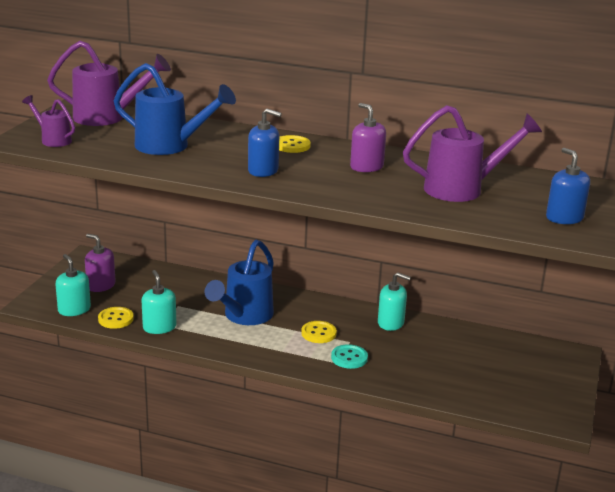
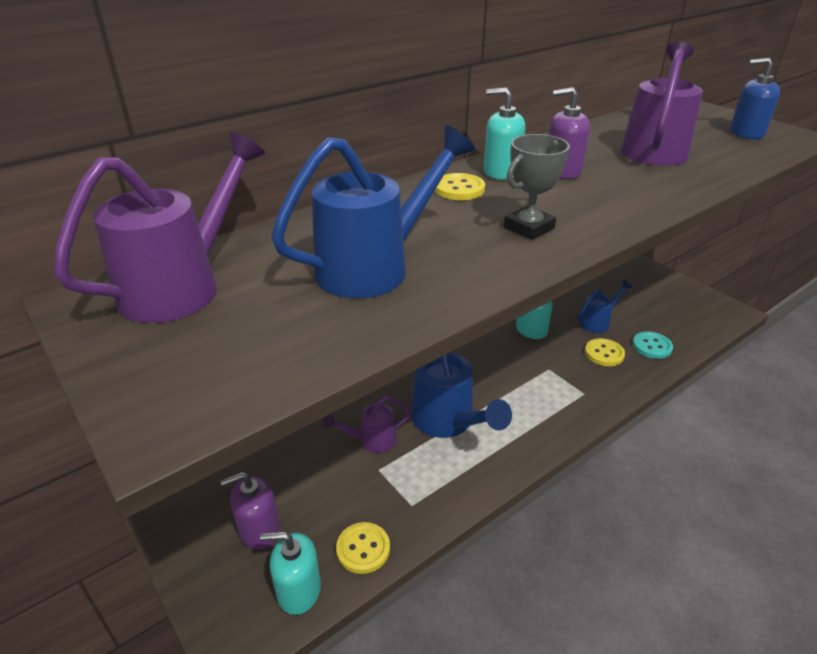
camera: 55 degrees left, 10 degrees up
(53, 140) = (212, 373): purple watering can -> purple watering can (372, 440)
(159, 327) = (418, 509): turquoise soap dispenser -> turquoise soap dispenser (501, 171)
(263, 171) = (529, 228): blue soap dispenser -> grey trophy
(318, 333) = (520, 382): yellow button -> yellow button (604, 353)
(349, 358) = (580, 382): turquoise button -> turquoise button (652, 346)
(443, 351) = (598, 322): none -> blue watering can

